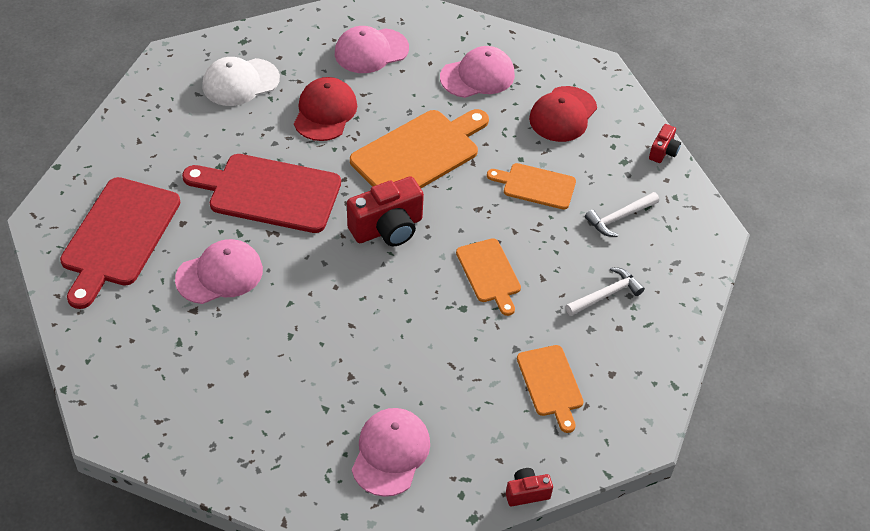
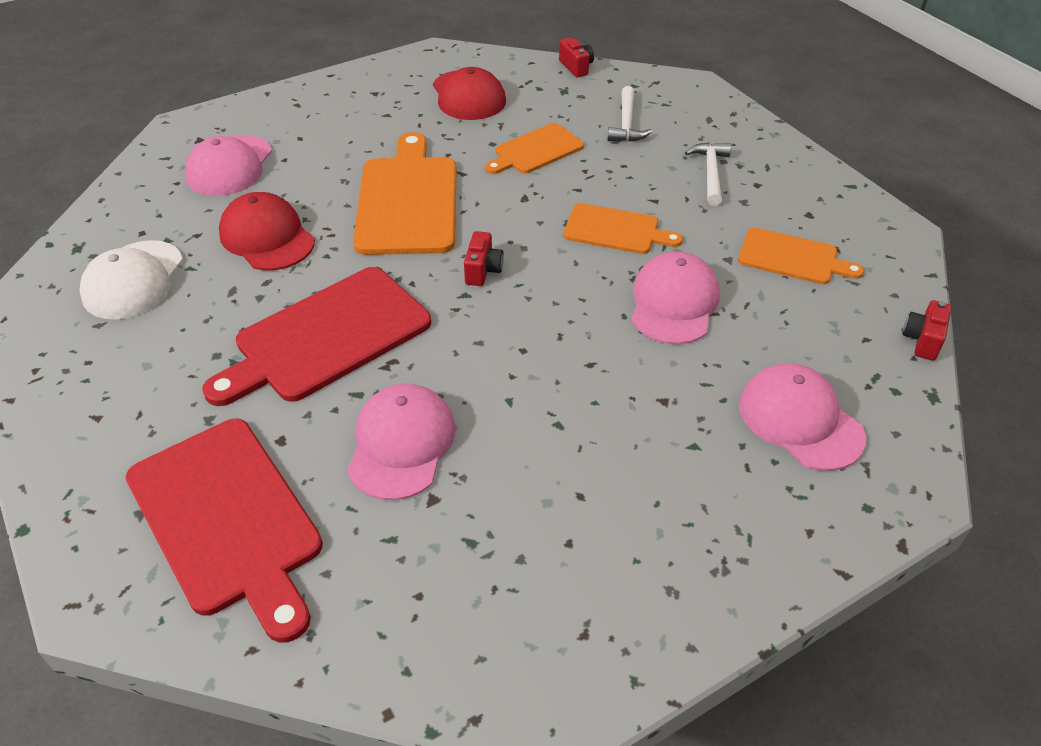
camera: 50 degrees left, 5 degrees down
(387, 228) = (483, 270): red camera -> red camera, size x0.51
(477, 76) = (357, 118): pink cap -> pink cap (674, 303)

